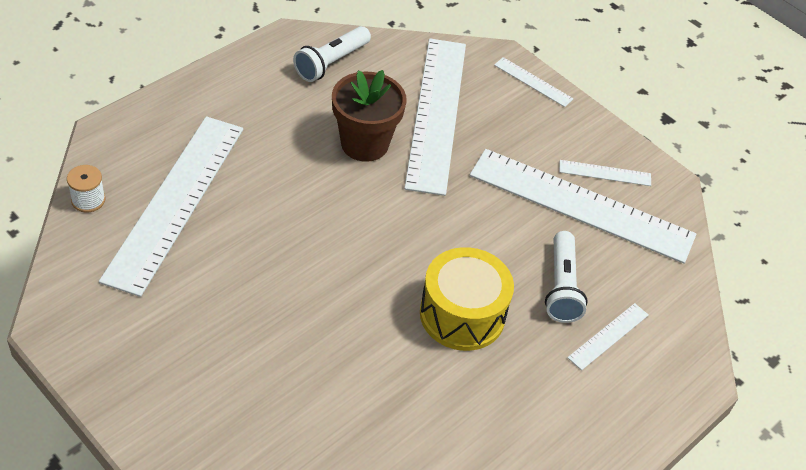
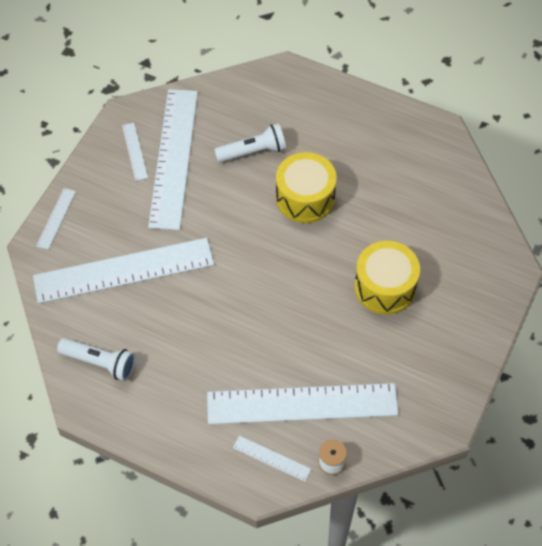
camera: 105 degrees left, 10 degrees up
(280, 345) = (385, 287): none -> yellow drum
(364, 144) = (181, 306): brown flower pot -> none
(608, 336) = (279, 118): white ruler -> white ruler (272, 458)

